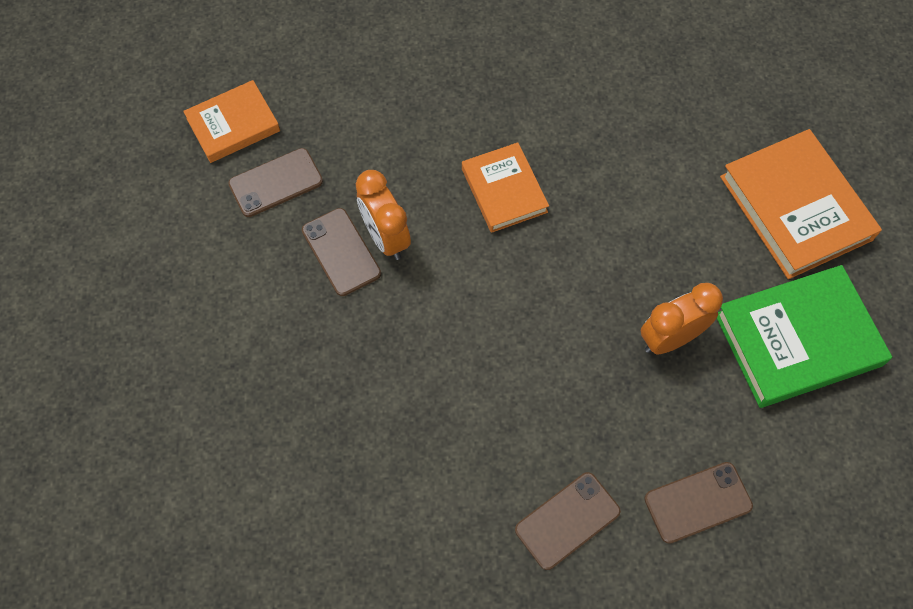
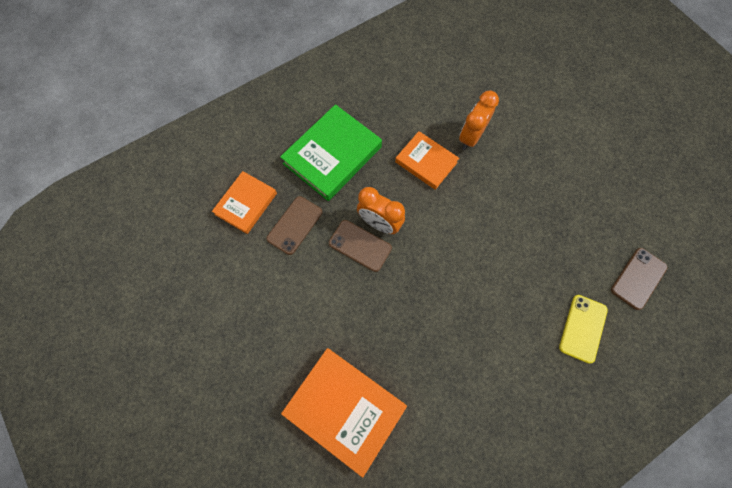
camera: 30 degrees left, 5 degrees up
(567, 520) = (583, 328): brown phone -> yellow phone
(670, 338) = (565, 197): orange clock -> orange clock (470, 137)
(795, 208) = (577, 95): orange book -> orange book (345, 409)
(797, 339) = (625, 163): green book -> green book (332, 155)

